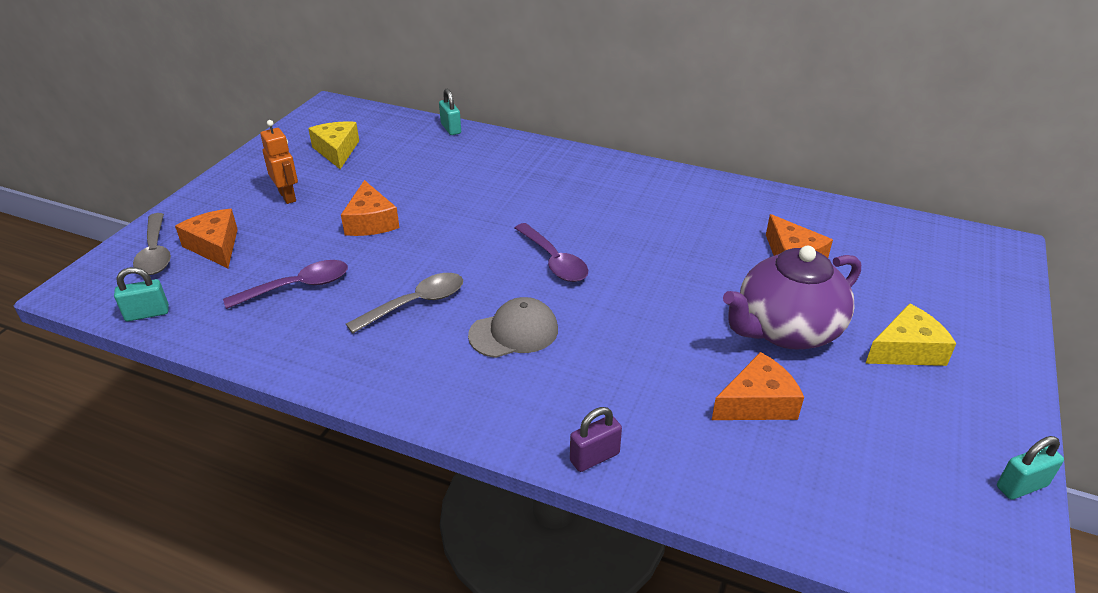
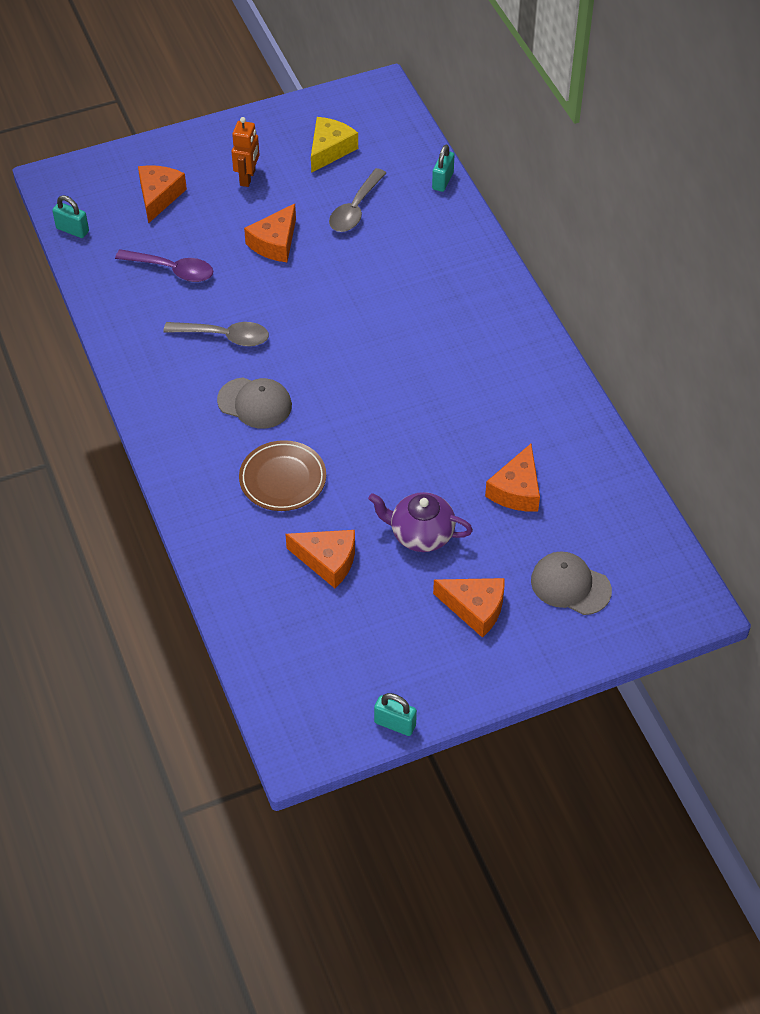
camera: 45 degrees right, 15 degrees up
(155, 253) = (120, 177): grey spoon -> grey spoon (355, 209)
(554, 261) = (350, 367): purple spoon -> none
(594, 457) = (195, 516): purple padlock -> none
(623, 370) = (282, 479): none -> brown plate
(786, 330) = (420, 534): purple teapot -> purple teapot, size x0.67
(907, 350) = (475, 608): yellow cheese -> orange cheese
(926, 288) = (570, 585): none -> grey cap

